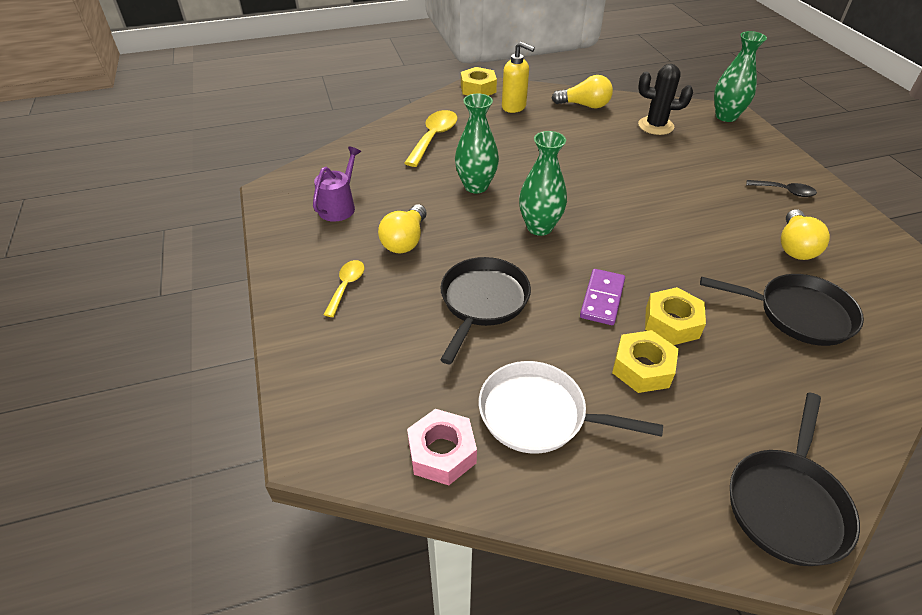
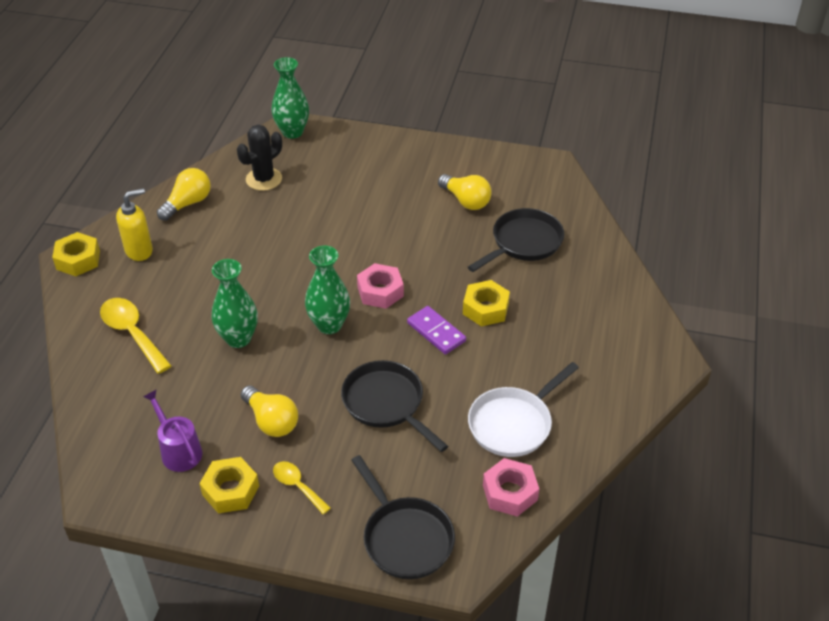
camera: 60 degrees left, 0 degrees up
(611, 240) = (380, 291): none -> pink nut
(642, 368) = (512, 348): yellow nut -> yellow nut (230, 490)
(784, 191) = (408, 165): black spoon -> none
(787, 504) = (646, 343): black pan -> black pan (405, 538)

